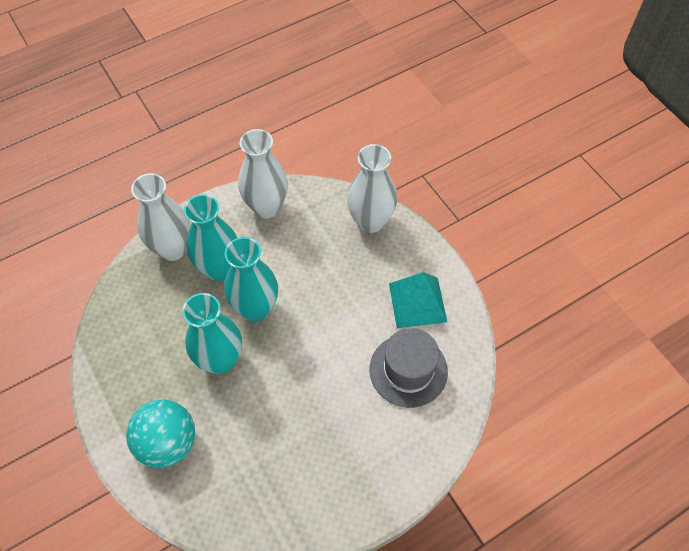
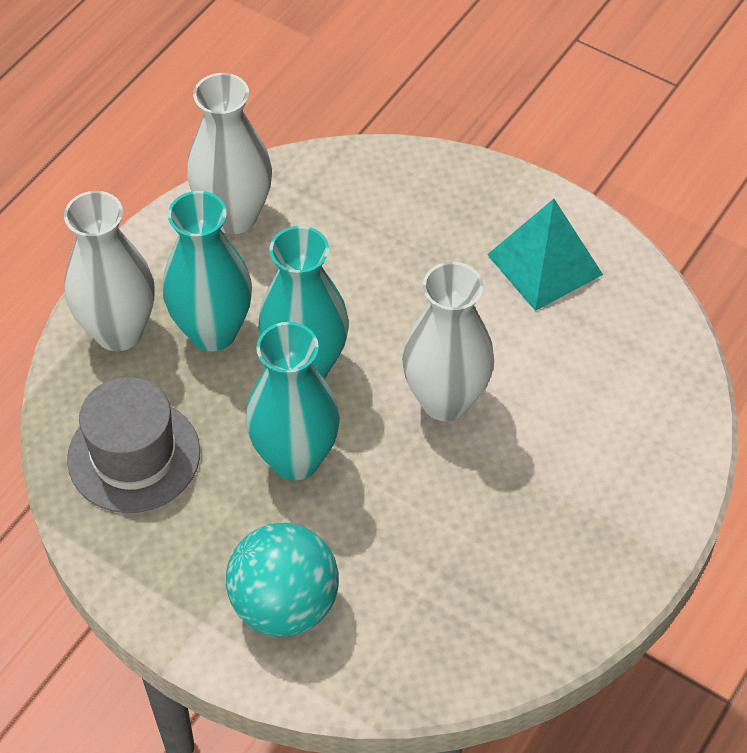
camera: 25 degrees left, 5 degrees down
(370, 221) = (409, 178): white vase -> white vase (445, 400)
(408, 370) = (585, 360): grey hat -> grey hat (134, 455)

